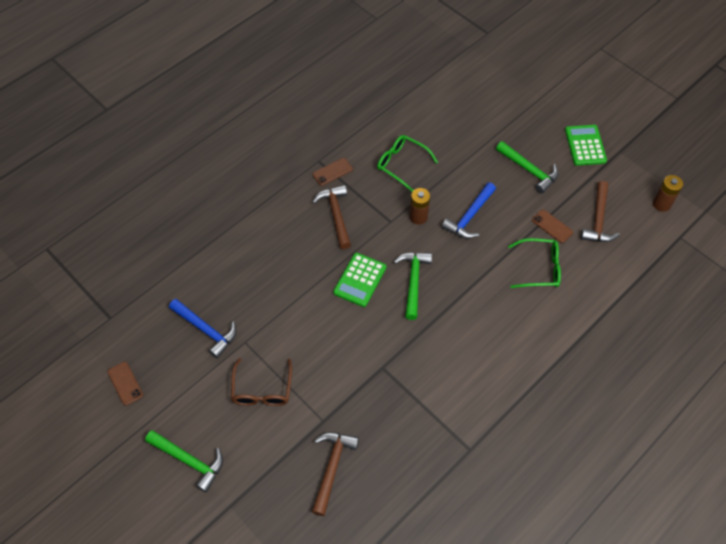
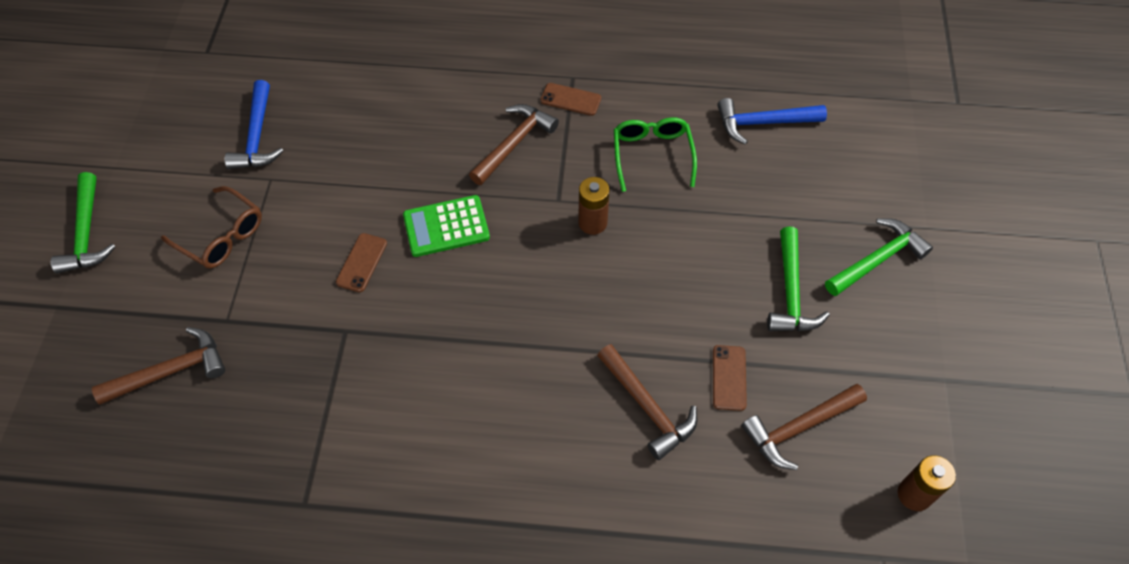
camera: 50 degrees right, 0 degrees up
(125, 383) = (139, 117): brown phone -> brown phone (361, 262)
(262, 390) = (222, 236): brown glasses -> brown glasses turned 105 degrees counterclockwise
(413, 282) = (493, 281): green hammer -> green hammer (877, 259)
(469, 216) = (648, 275): blue hammer -> blue hammer (763, 123)
(539, 268) = (647, 407): green glasses -> brown hammer
(585, 145) = (906, 330): green calculator -> none

